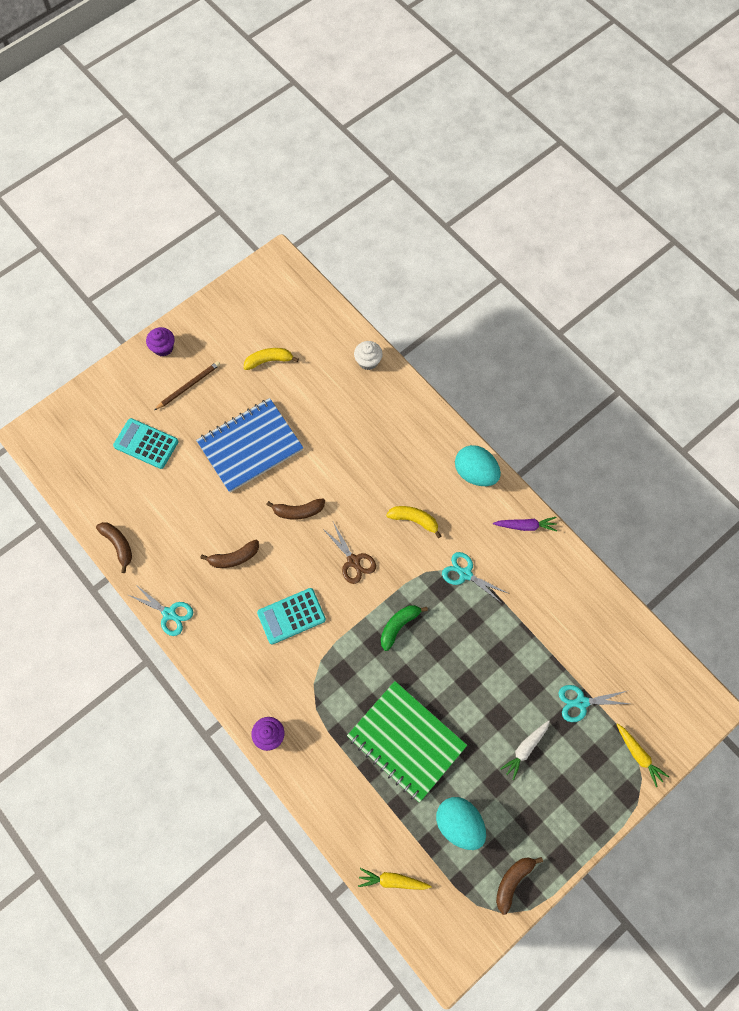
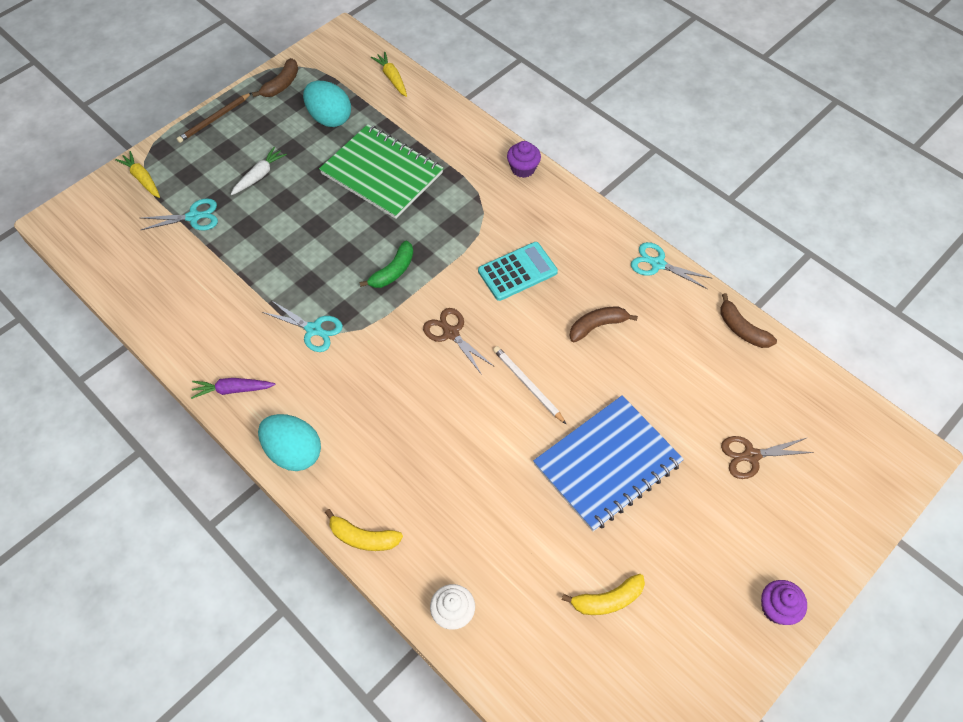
camera: 175 degrees right, 10 degrees down
(146, 444) = (751, 456): turquoise calculator -> brown scissors
(189, 386) = (718, 547): brown pencil -> brown pencil (214, 119)
(298, 511) = (527, 385): brown banana -> white pencil
(392, 880) = (392, 78): yellow carrot -> yellow carrot turned 120 degrees counterclockwise
(414, 520) = (376, 386): yellow banana -> yellow banana (363, 537)

